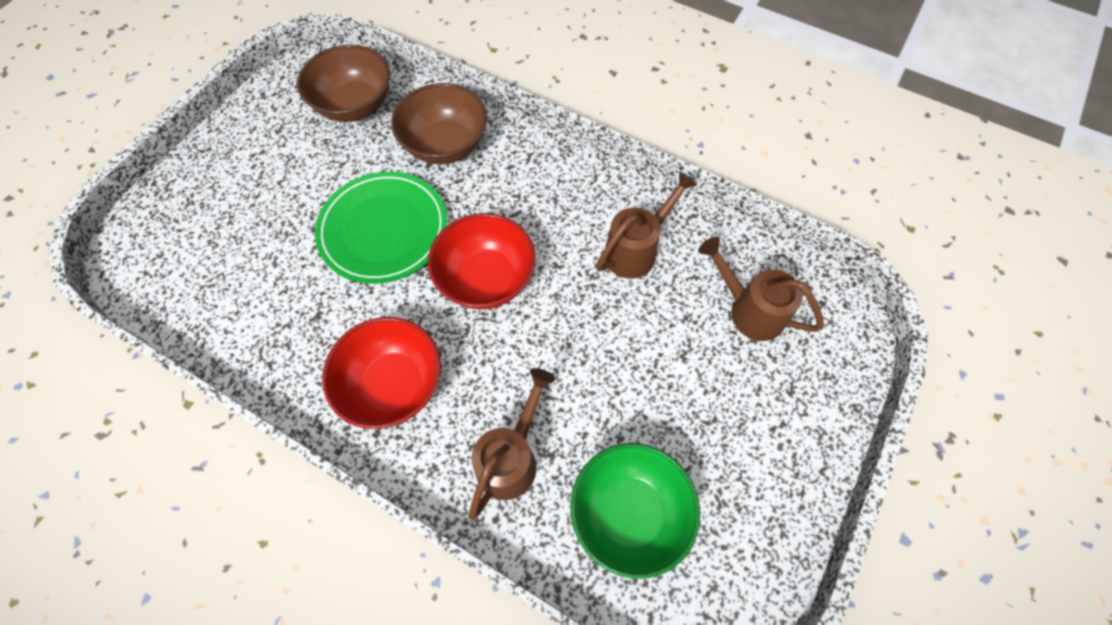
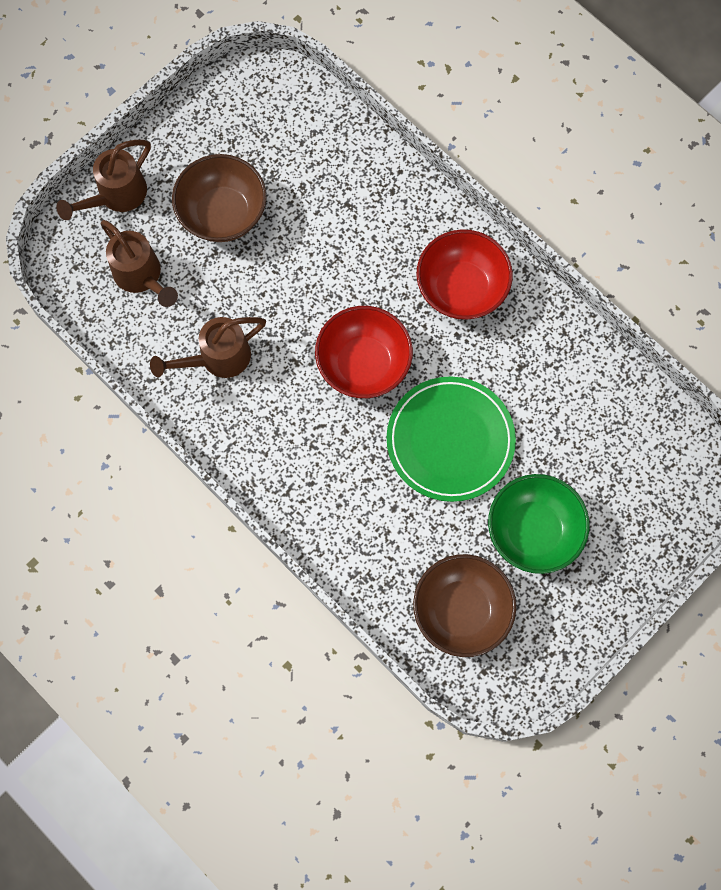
camera: 165 degrees left, 10 degrees up
(445, 145) = (371, 528): brown bowl -> brown bowl (223, 213)
(511, 458) = (378, 209): brown watering can -> brown watering can (116, 196)
(629, 513) = (301, 151): green bowl -> green bowl (533, 531)

